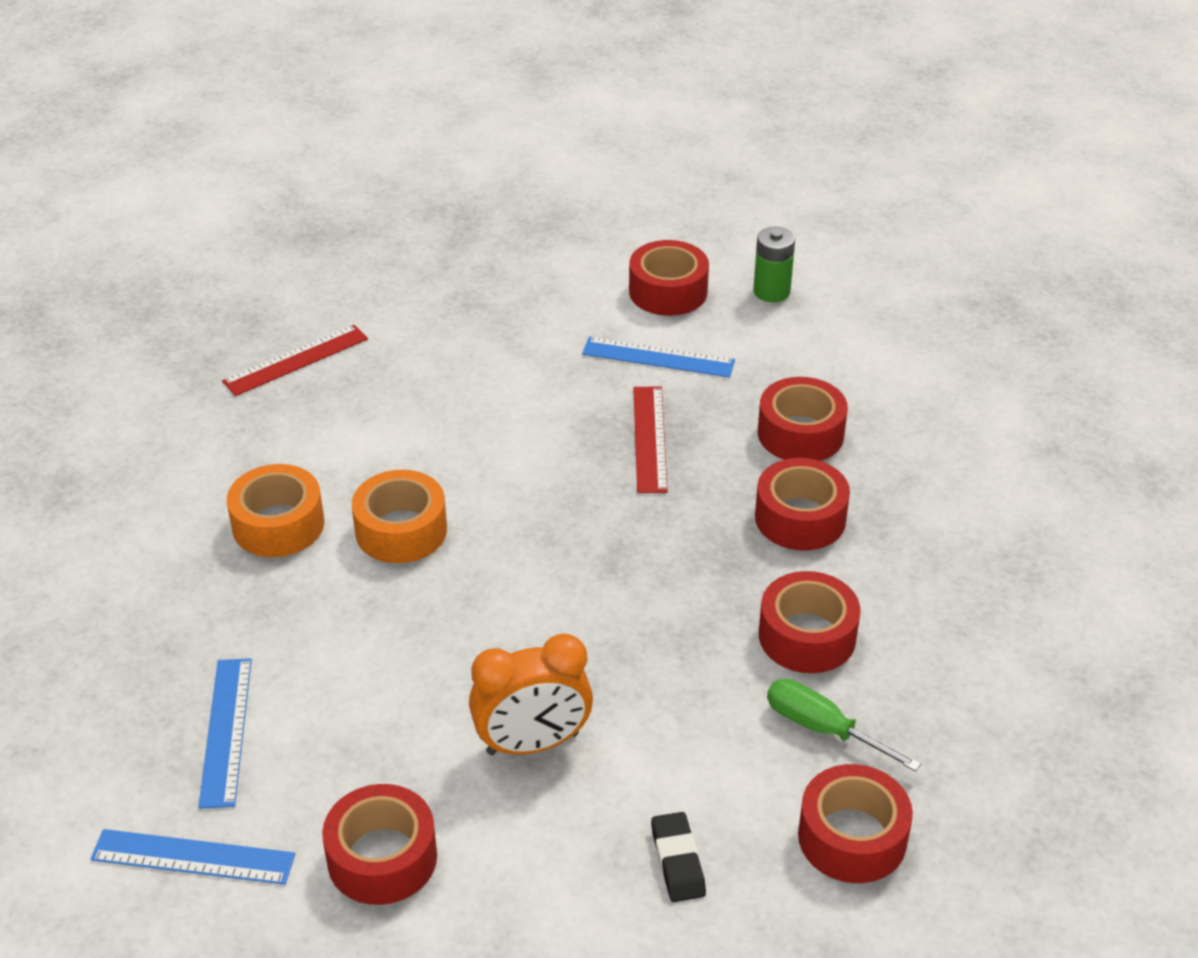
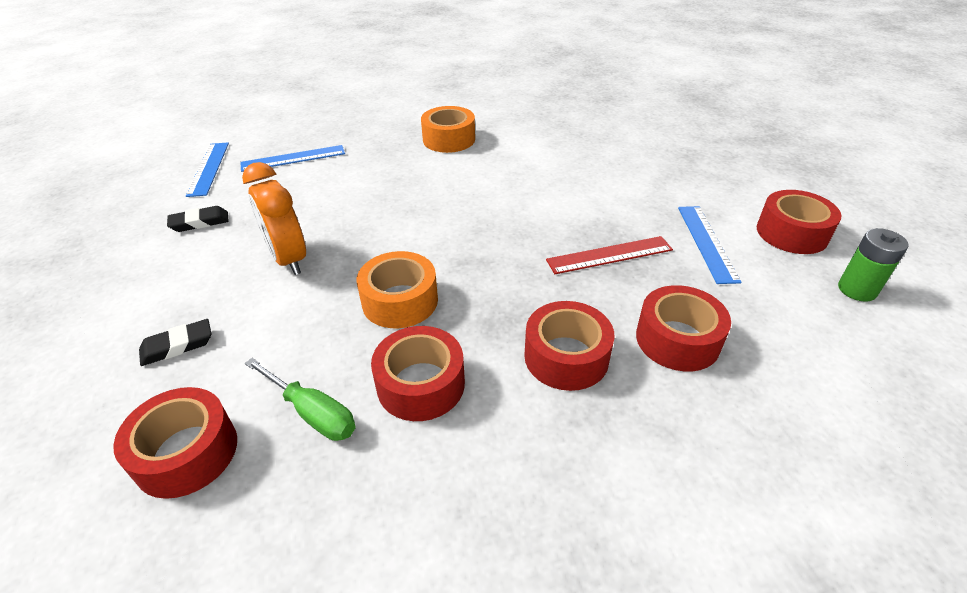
camera: 75 degrees right, 0 degrees up
(296, 360) = (584, 116): red ruler -> none
(382, 858) = (200, 222): red tape -> black eraser
(401, 530) = (461, 175): orange tape -> orange tape (400, 301)
(823, 729) = (312, 413): green screwdriver -> green screwdriver turned 105 degrees clockwise

